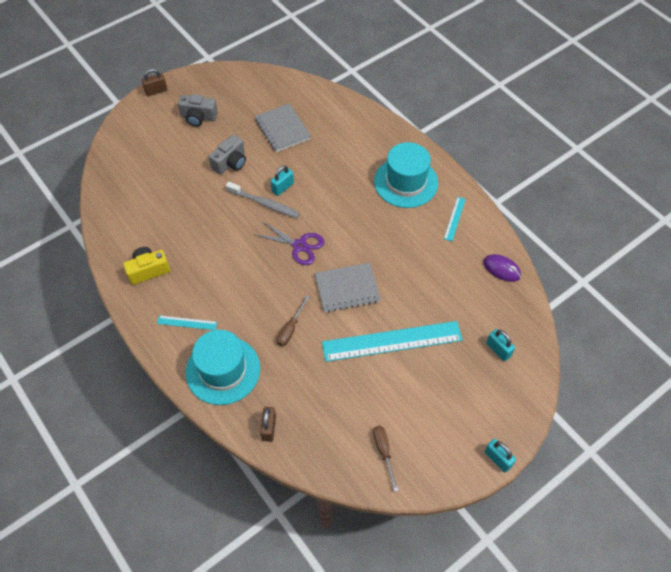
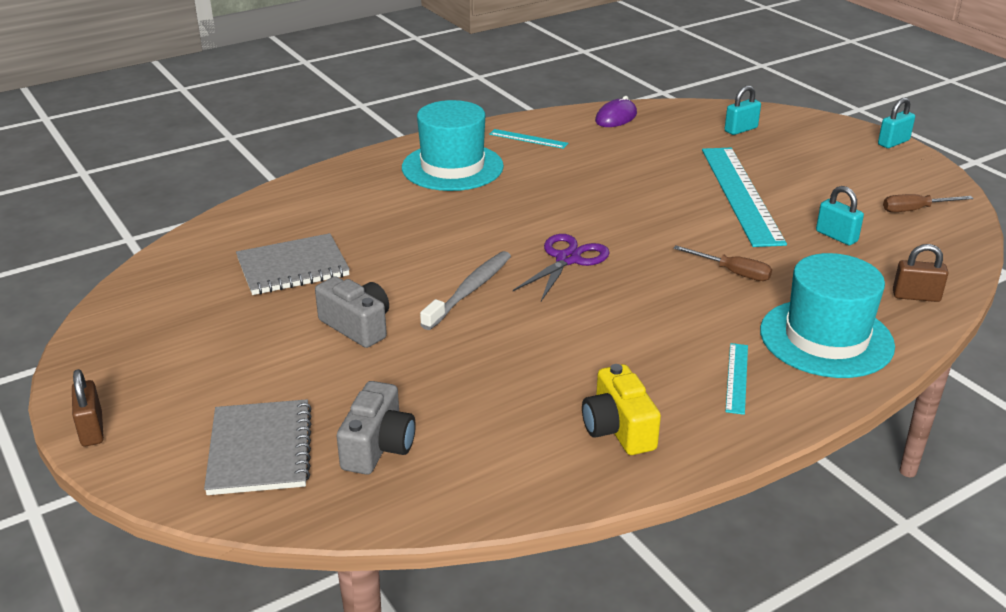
camera: 85 degrees left, 25 degrees down
(198, 117) = (212, 366): grey camera -> grey camera (378, 447)
(282, 187) = (436, 271): turquoise padlock -> turquoise padlock (836, 236)
(347, 289) = (653, 222): grey notebook -> grey notebook (260, 450)

